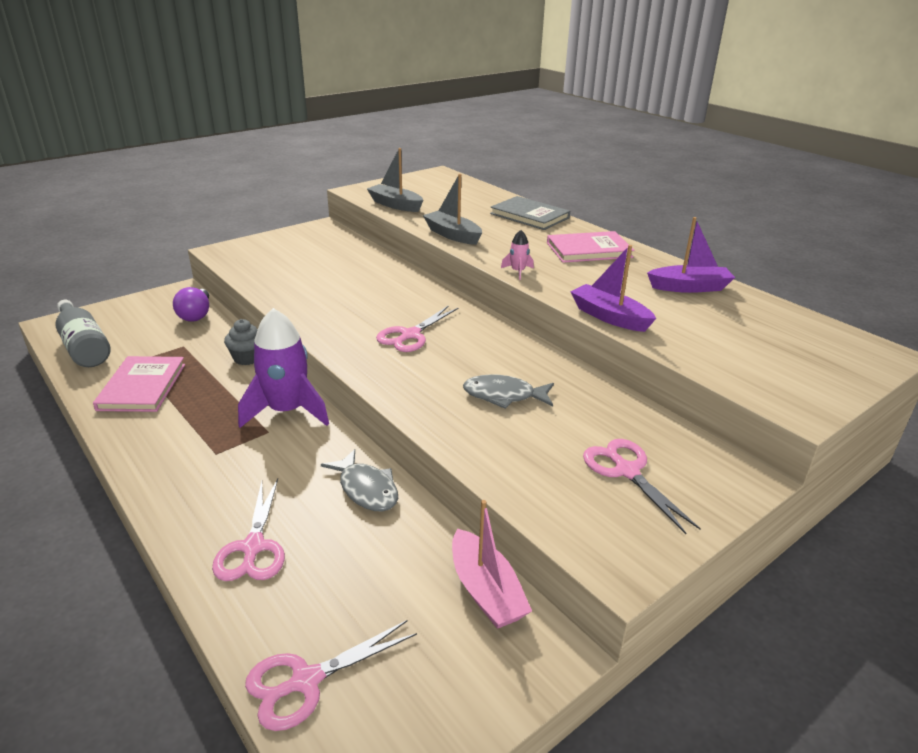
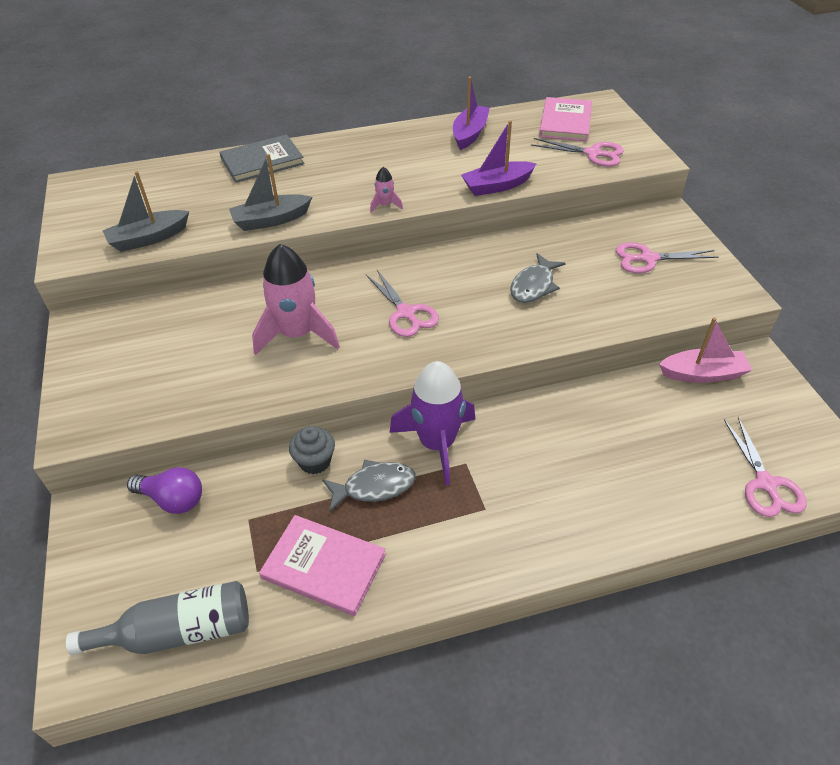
camera: 65 degrees left, 15 degrees up
(253, 547) = (626, 496): pink scissors -> pink scissors (593, 154)
(353, 296) = (297, 334): none -> pink rocket
(366, 489) = (576, 411): grey fish -> grey fish (374, 486)
(589, 250) = (368, 155): pink book -> pink book (565, 122)

